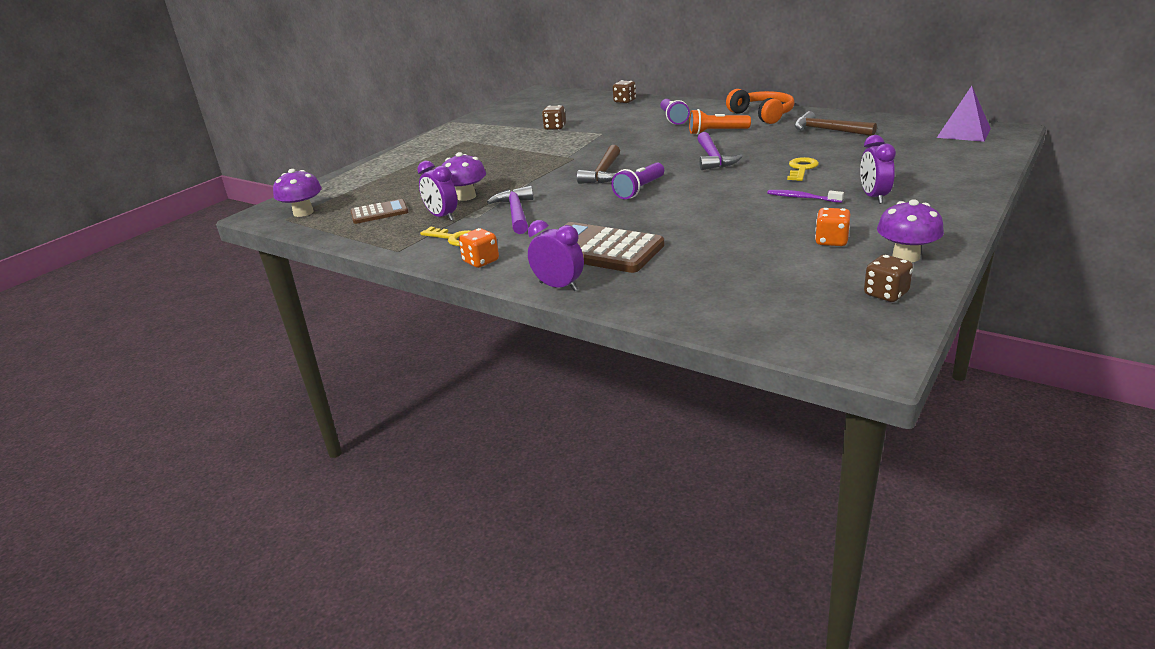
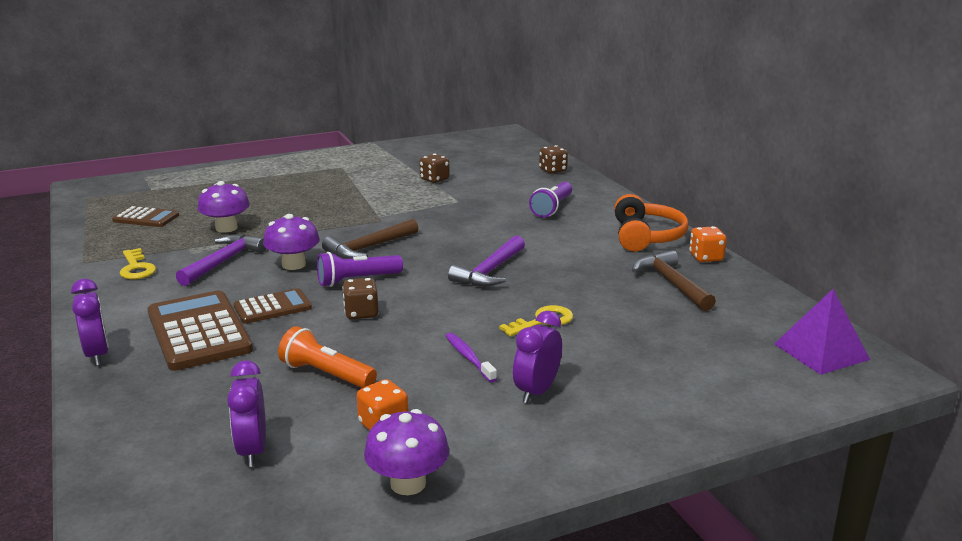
camera: 30 degrees right, 5 degrees down
(303, 212) = (107, 196): purple mushroom -> purple mushroom (293, 264)
(442, 217) = (172, 241): purple clock -> purple clock (252, 450)
(481, 261) = (105, 300): orange dice -> orange dice (706, 257)
(618, 221) = (272, 307): none -> brown calculator
(716, 132) = (559, 240): orange flashlight -> orange flashlight (326, 374)
(886, 294) = (294, 517): brown dice -> brown dice (361, 313)

